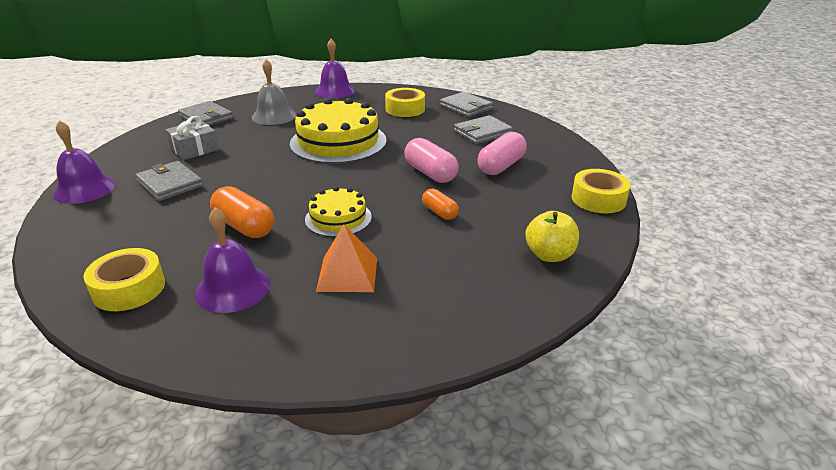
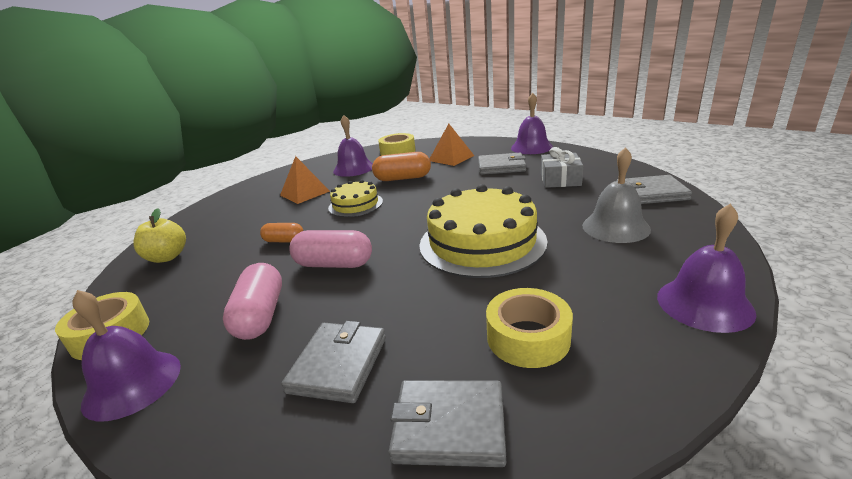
camera: 140 degrees right, 5 degrees down
(147, 226) = (451, 158): none -> orange pyramid
(581, 166) = (132, 384): none -> purple bell

